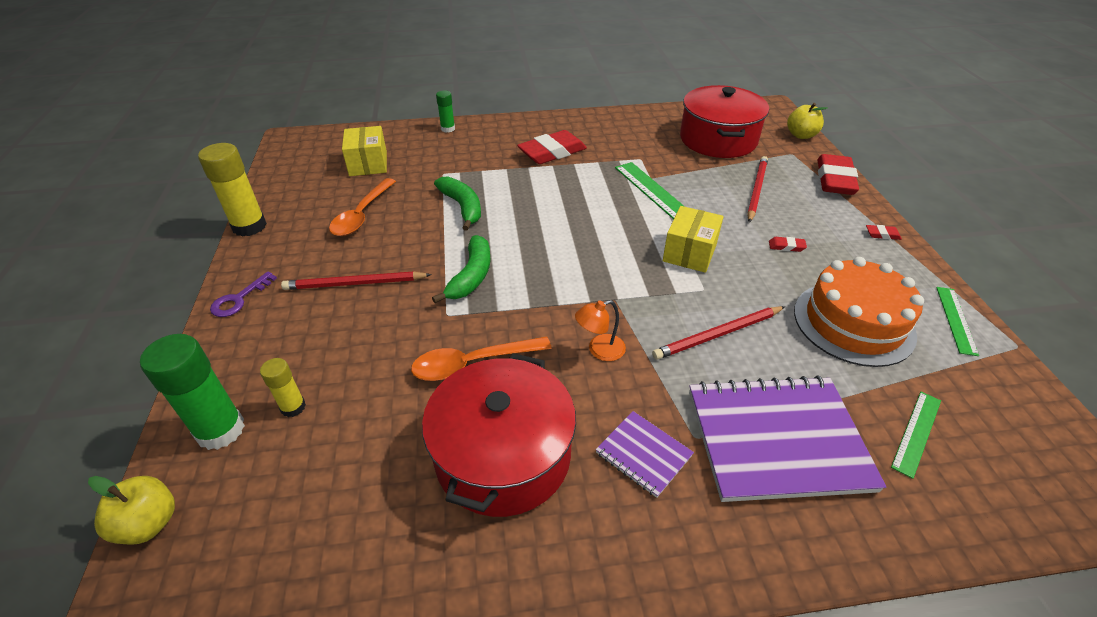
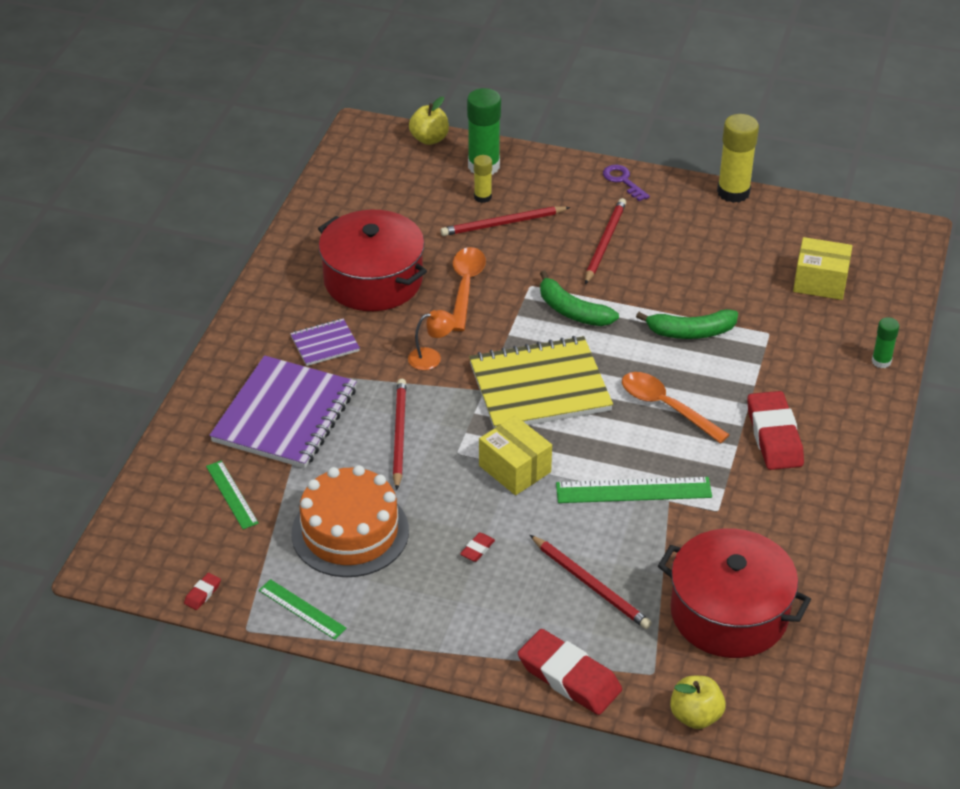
camera: 115 degrees right, 0 degrees up
(344, 370) = (502, 223): none -> red pencil
(362, 215) = (714, 262): orange spoon -> orange spoon (666, 407)
(586, 267) = (539, 387): none -> yellow notebook
(599, 350) = (431, 358): orange lamp -> orange lamp turned 75 degrees clockwise
(882, 234) = (445, 645): red eraser -> red eraser (202, 593)

